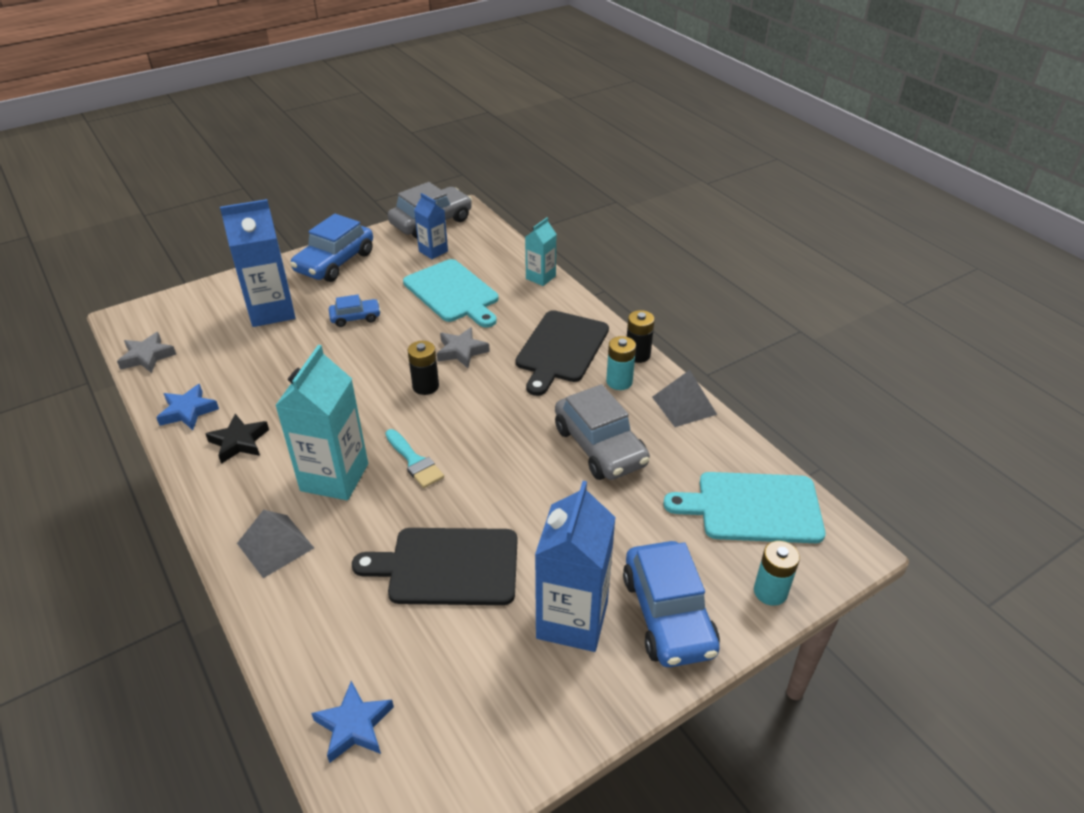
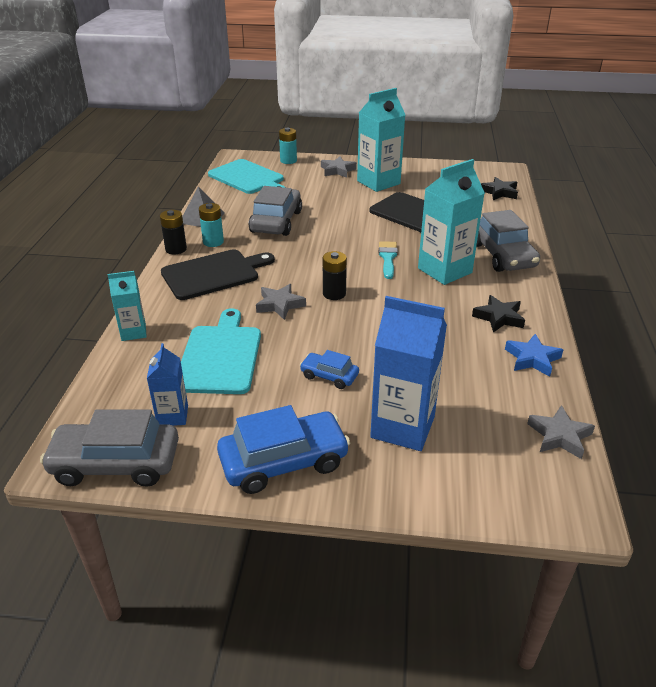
camera: 140 degrees left, 5 degrees down
(275, 545) = (502, 255): grey pyramid -> grey car
(354, 725) = (499, 192): blue star -> black star
(572, 620) = (378, 182): blue carton -> turquoise carton
(668, 614) = (337, 170): blue car -> grey star

